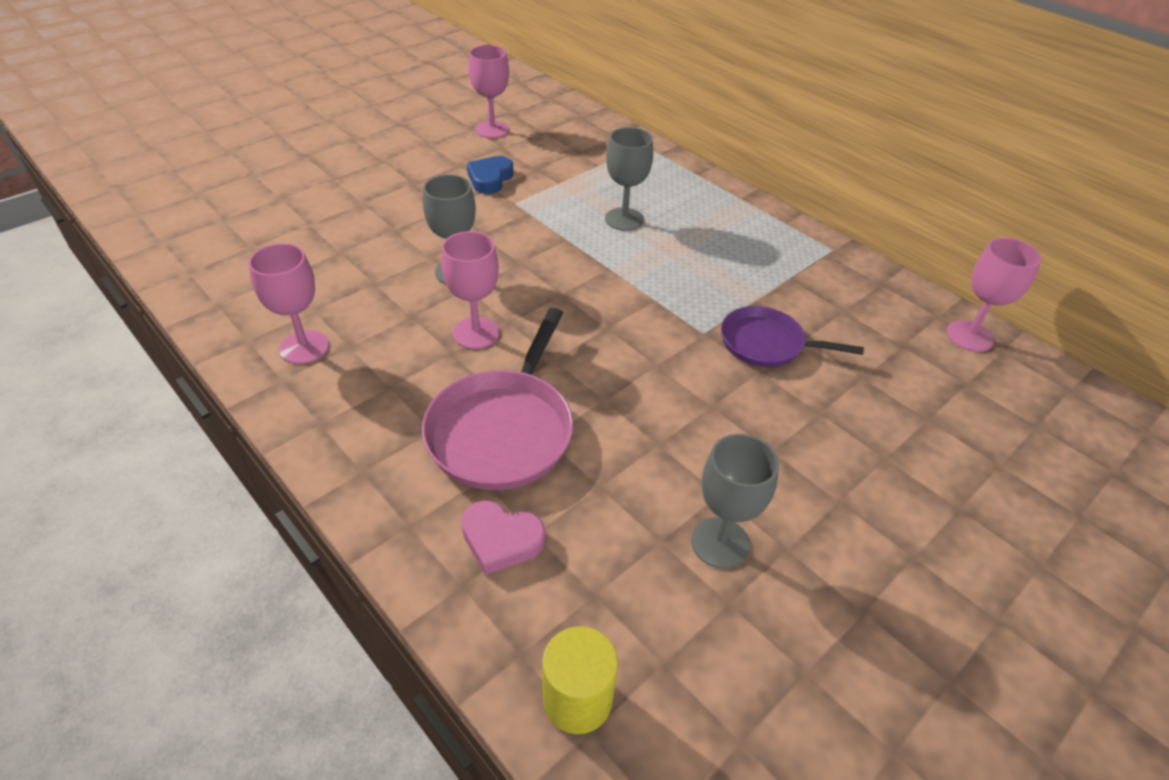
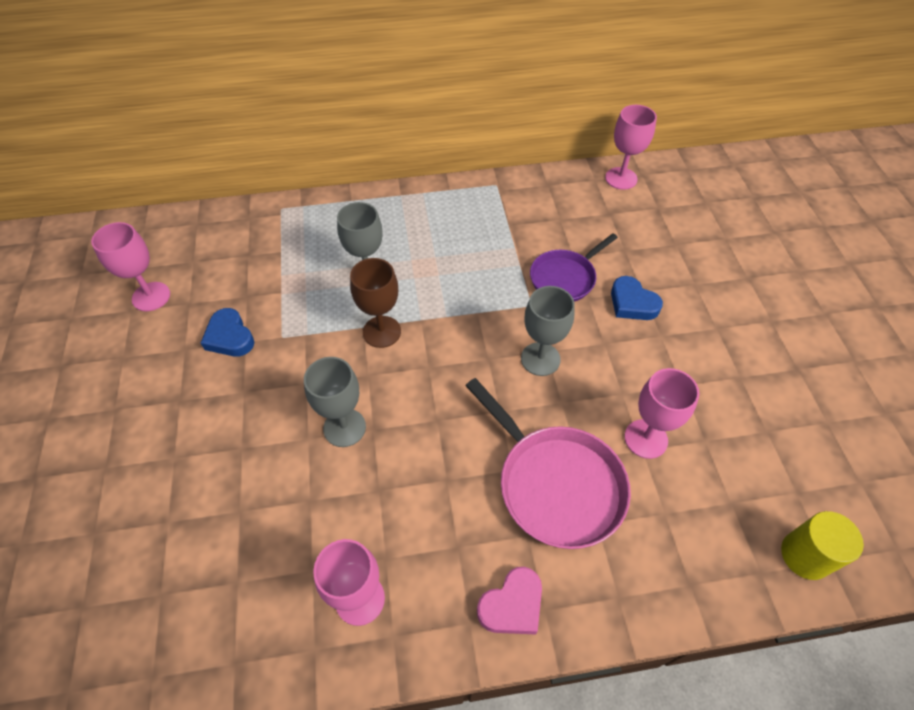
camera: 55 degrees left, 10 degrees up
(476, 333) = (434, 450): pink goblet -> pink goblet (646, 439)
(501, 540) = (661, 538): pink heart -> pink heart (512, 605)
(572, 251) = (381, 332): none -> brown goblet
(720, 543) = (720, 408): grey goblet -> grey goblet (540, 359)
(792, 410) = (632, 303): none -> blue heart

